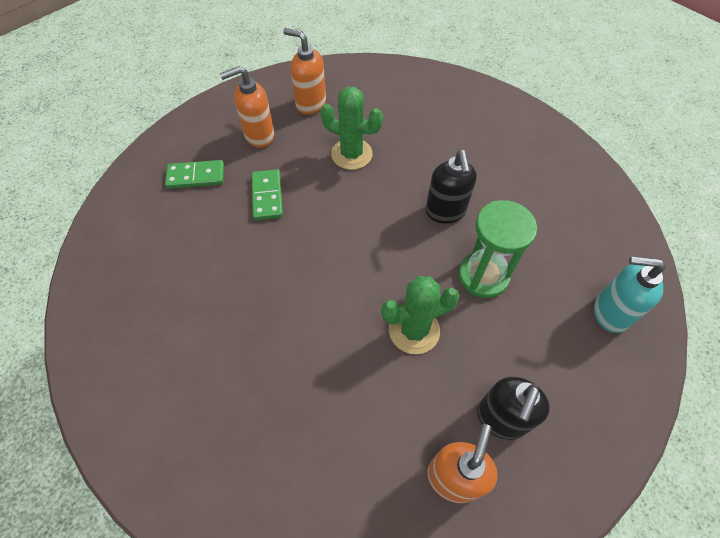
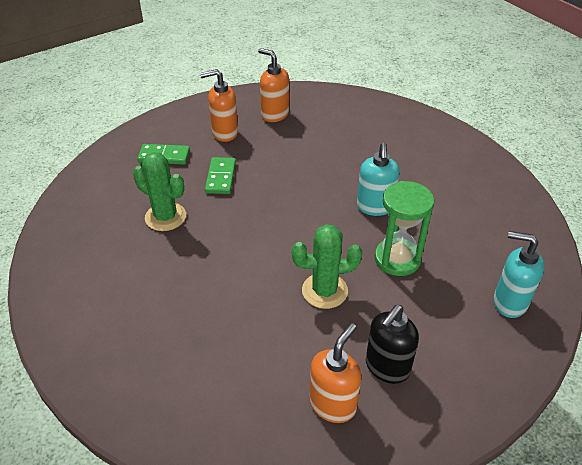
camera: 10 degrees right, 15 degrees down
(351, 154) = (301, 155): green cactus -> green cactus (165, 217)
(445, 212) = (375, 207): black soap dispenser -> turquoise soap dispenser

